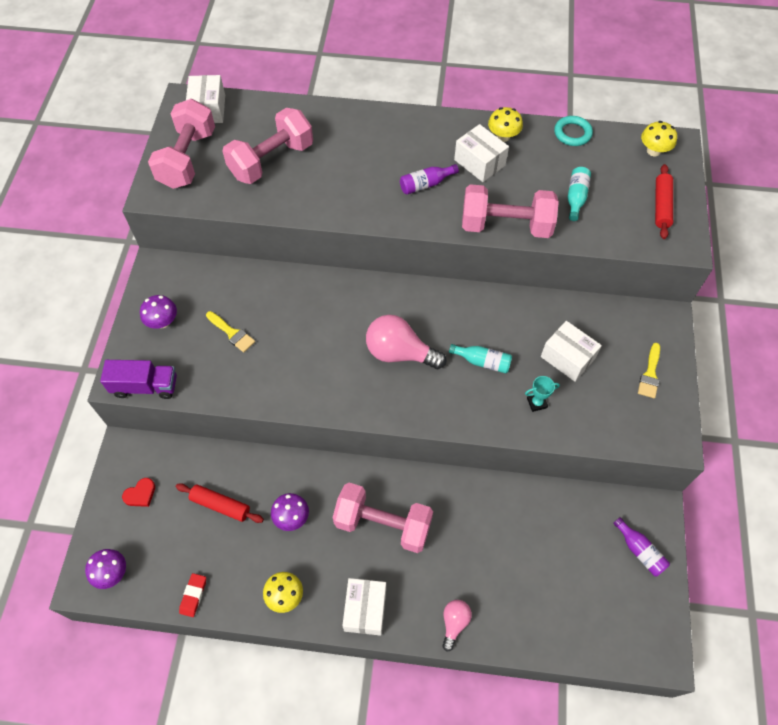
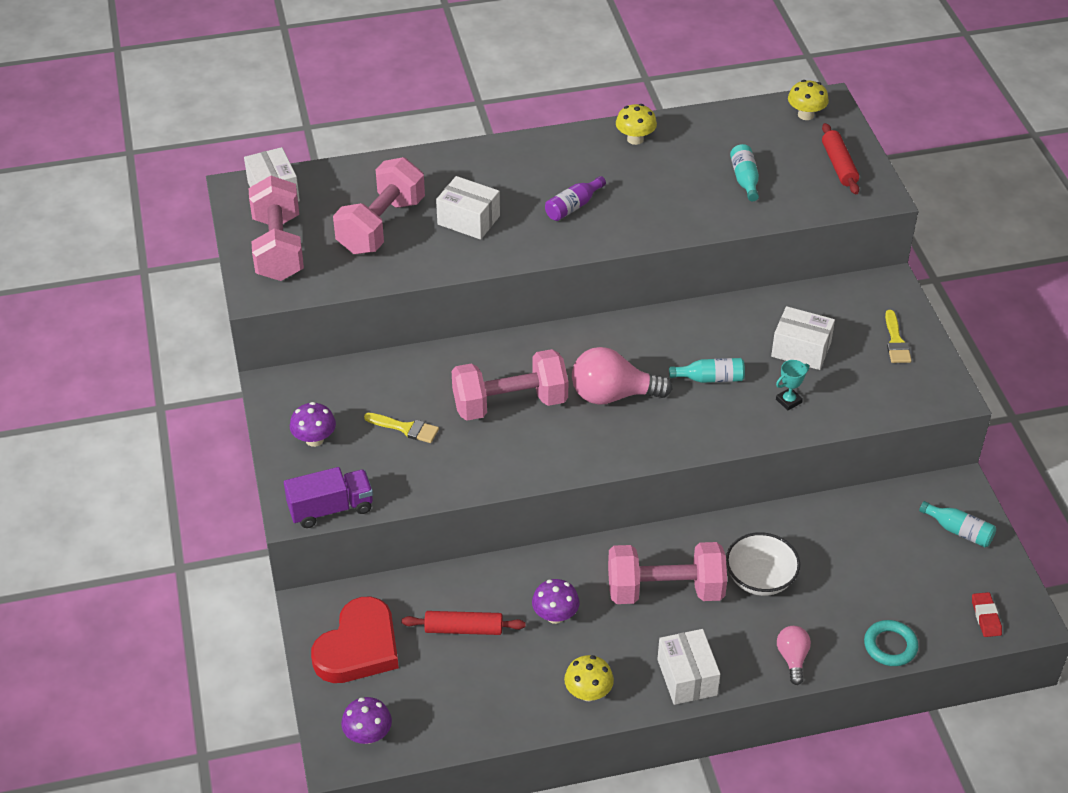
camera: 20 degrees left, 15 degrees down
(140, 494) = (358, 647): red heart -> red heart, size x2.30
(193, 595) = (480, 726): red eraser -> red eraser (985, 617)
(460, 539) = (760, 579): none -> white bowl
(479, 162) = (622, 171): white box -> white box (468, 220)
(506, 225) = (682, 224): pink dumbbell -> pink dumbbell (510, 403)
(572, 133) = (710, 118): turquoise ring -> turquoise ring (890, 646)
(640, 551) = (959, 531): purple bottle -> turquoise bottle

